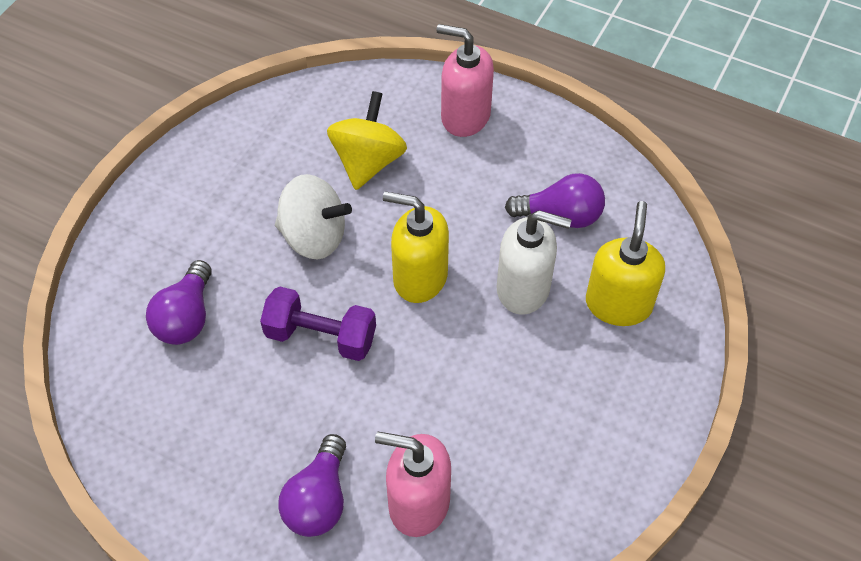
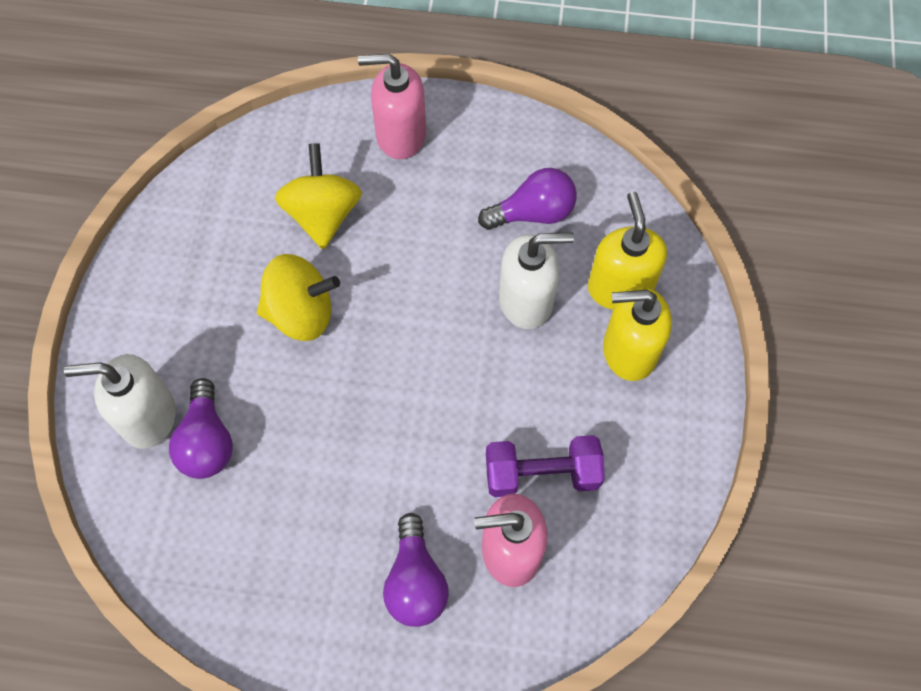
camera: 20 degrees left, 10 degrees up
(145, 281) = (148, 416): none -> white soap dispenser
(314, 237) = (301, 313): white spinning top -> yellow spinning top
(321, 336) = (350, 415): purple dumbbell -> purple dumbbell (541, 473)
(419, 277) = (422, 322): yellow soap dispenser -> yellow soap dispenser (628, 351)

